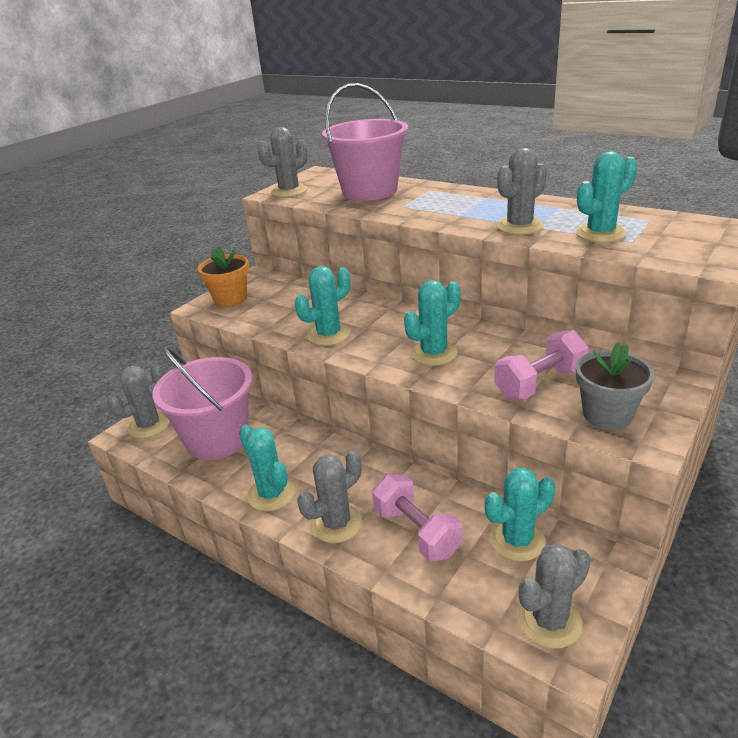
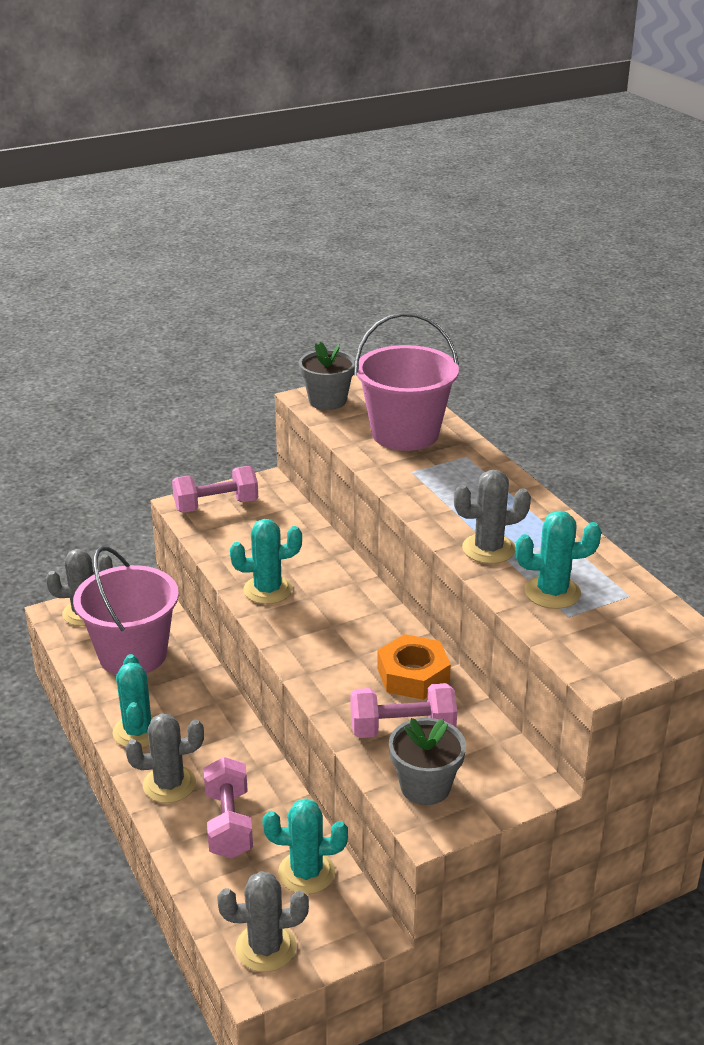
camera: 25 degrees right, 0 degrees up
(230, 299) = (216, 506): orange flower pot -> pink dumbbell
(289, 191) = (327, 401): grey cactus -> grey flower pot
(434, 353) = (342, 653): turquoise cactus -> none
(503, 347) = (413, 675): none -> orange nut

